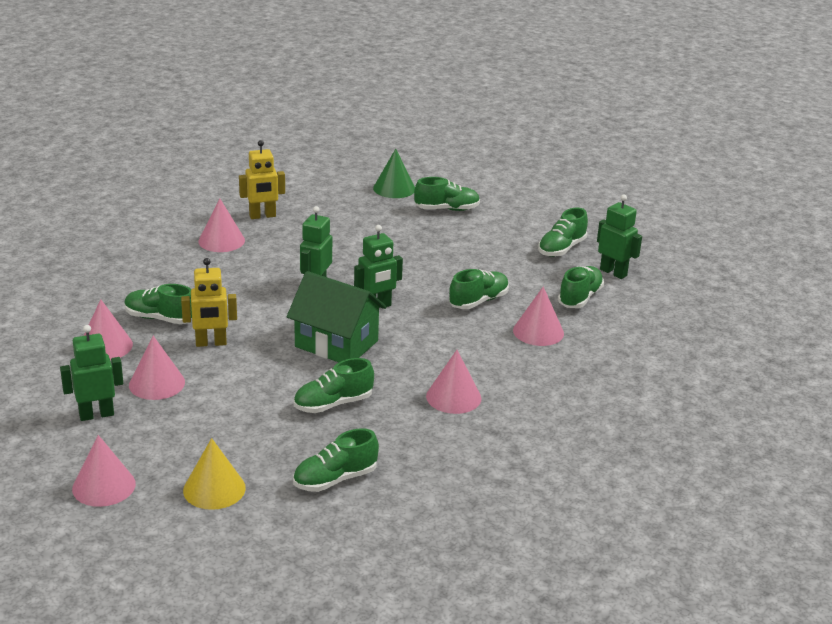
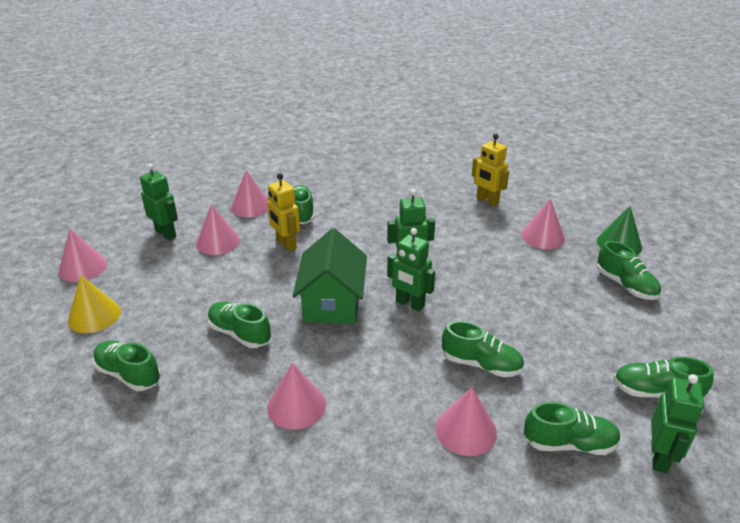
camera: 65 degrees right, 5 degrees up
(221, 241) = (430, 197): pink cone -> pink cone (542, 236)

